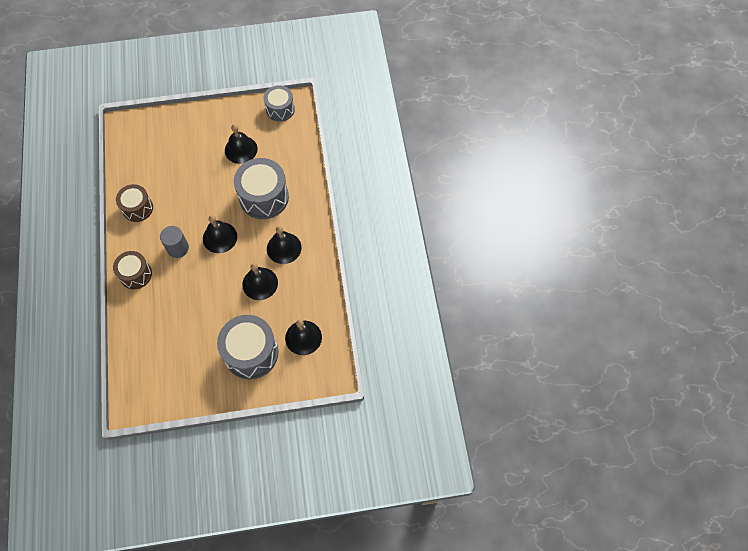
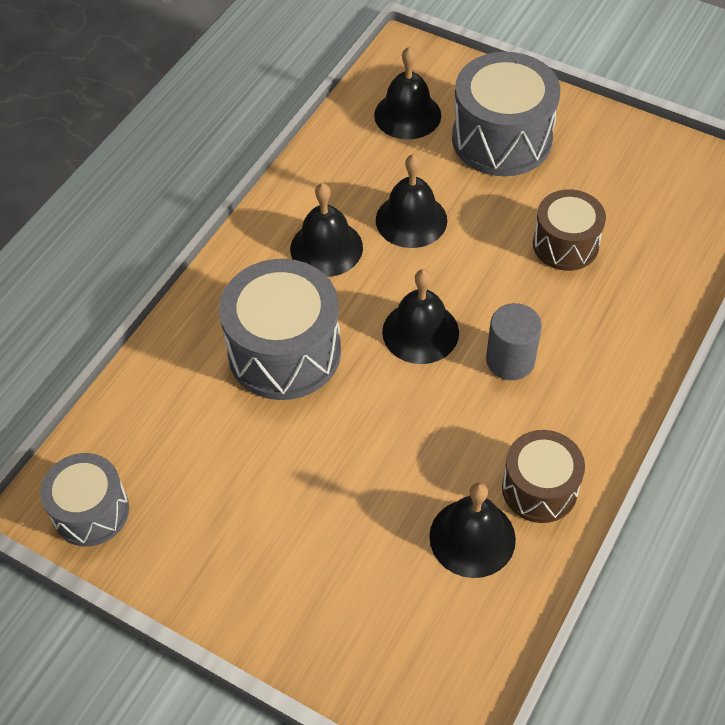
camera: 140 degrees left, 10 degrees down
(136, 274) = (618, 362): brown drum -> brown drum (565, 244)
(241, 149) = (245, 476): black bell -> black bell (472, 537)

